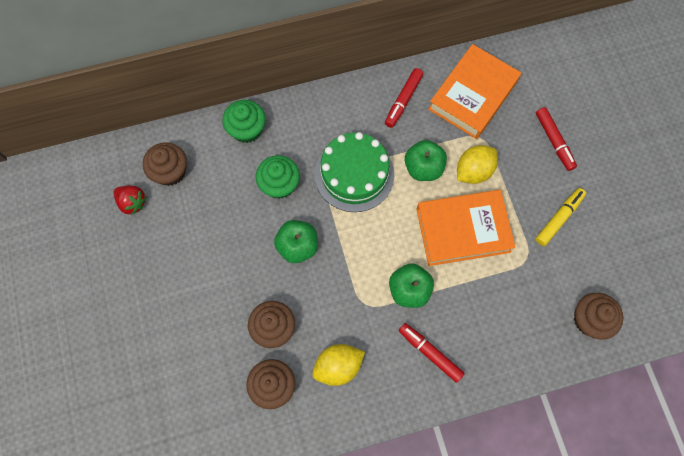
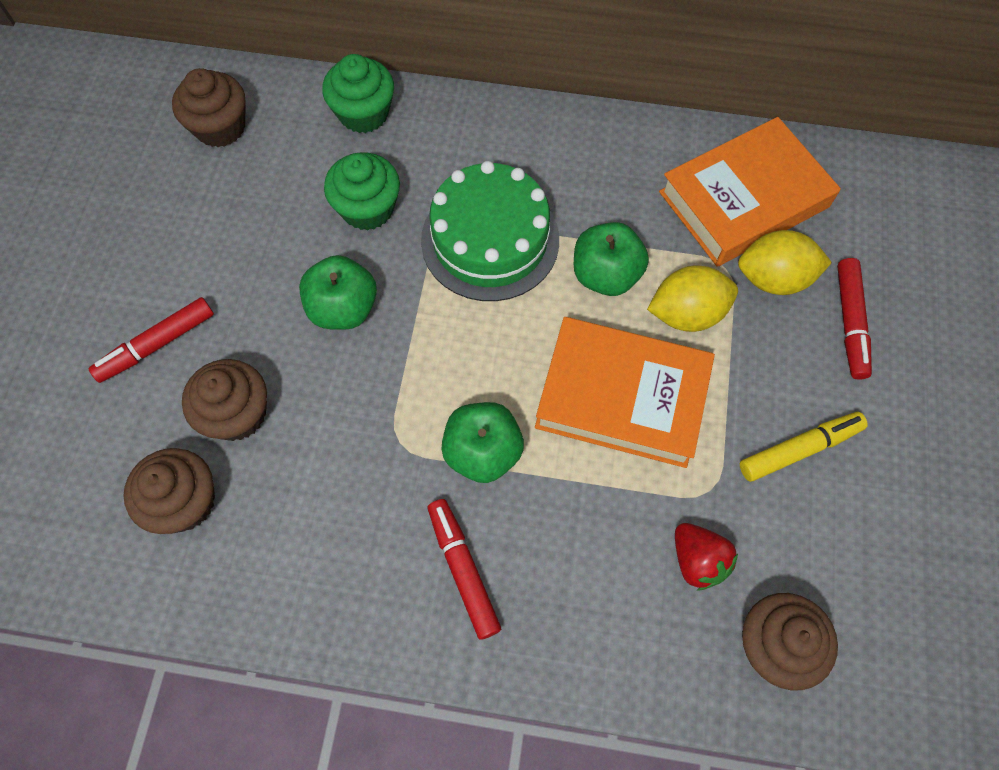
camera: 25 degrees right, 5 degrees down
(132, 202) = (142, 147): red strawberry -> red strawberry (697, 560)
(338, 366) = (302, 520): yellow lemon -> yellow lemon (774, 278)
(403, 100) = (625, 164): red marker -> red marker (157, 344)

